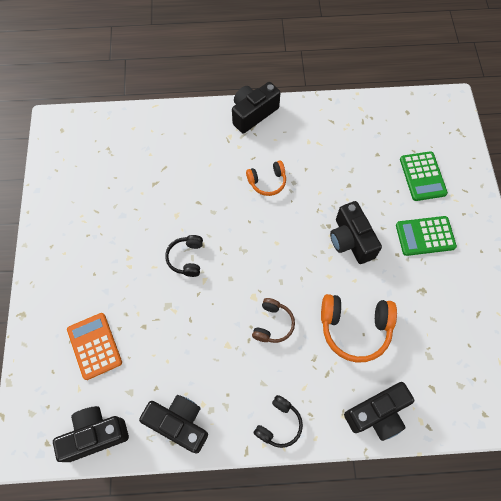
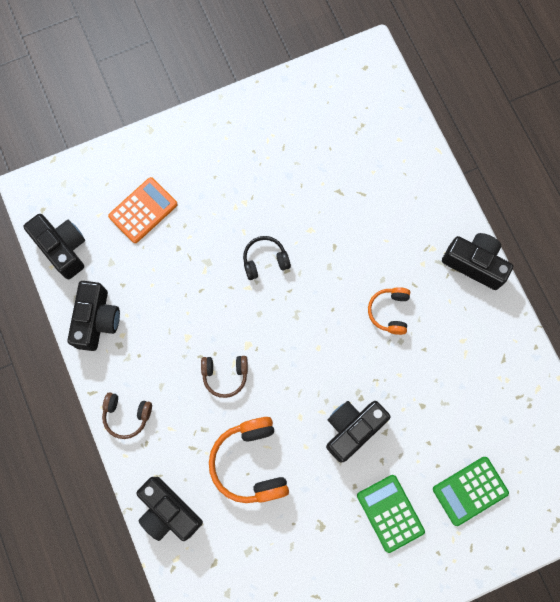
camera: 70 degrees right, 10 degrees up
(267, 182) = (389, 312): orange headphones -> orange headphones turned 45 degrees clockwise
(279, 424) = (127, 415): black headphones -> brown headphones

